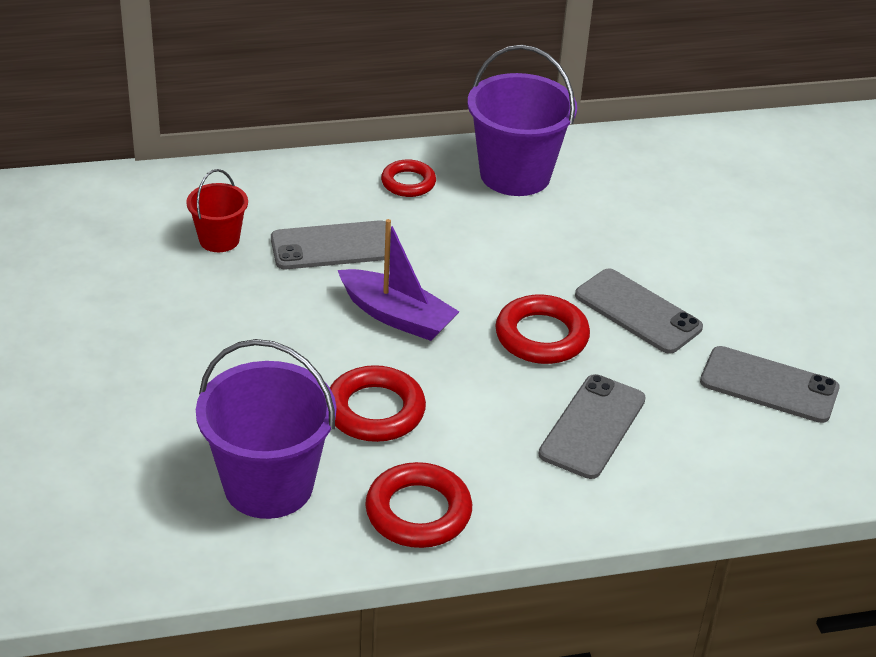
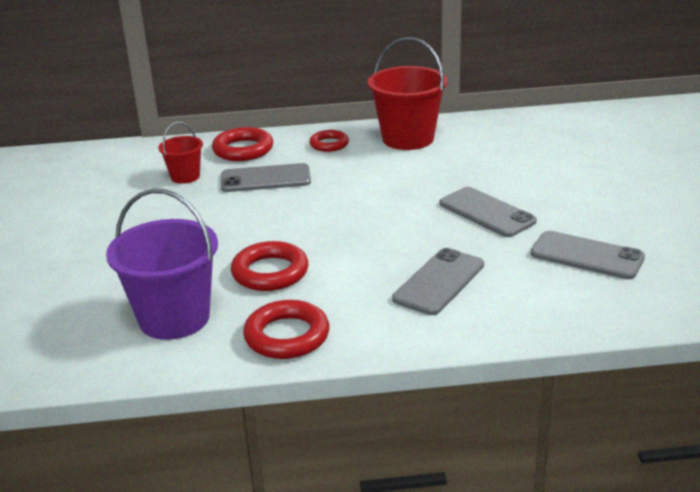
camera: 10 degrees right, 10 degrees down
(397, 316) = (302, 217): purple boat -> none
(515, 175) = (408, 138): purple bucket -> red bucket
(541, 336) = (409, 227): red ring -> red ring (243, 150)

